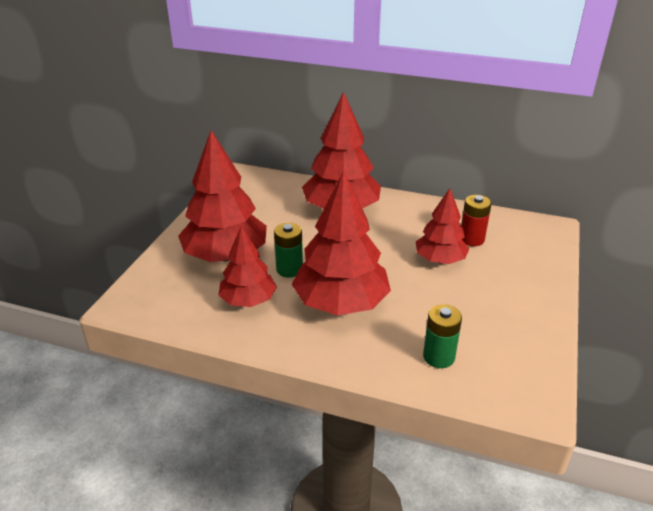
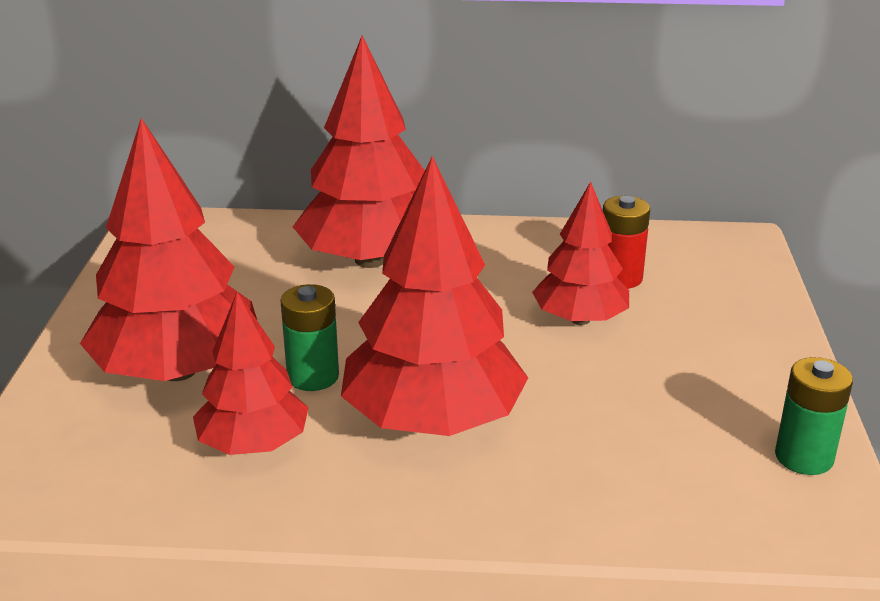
camera: 15 degrees left, 5 degrees down
(438, 357) = (645, 482): green battery -> green battery (804, 457)

